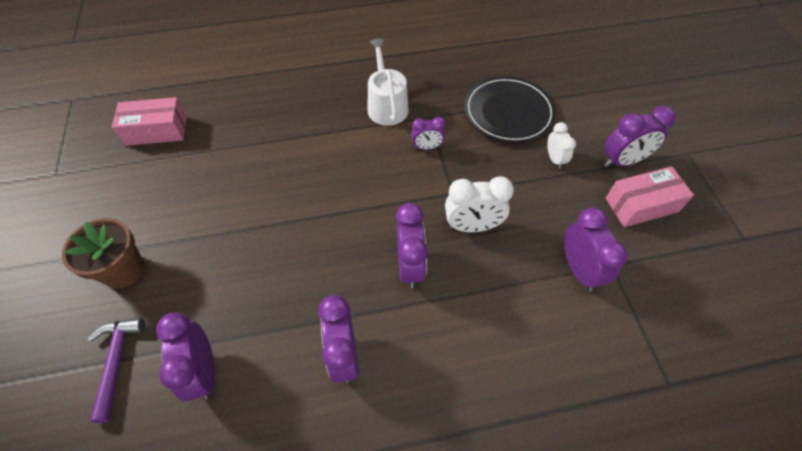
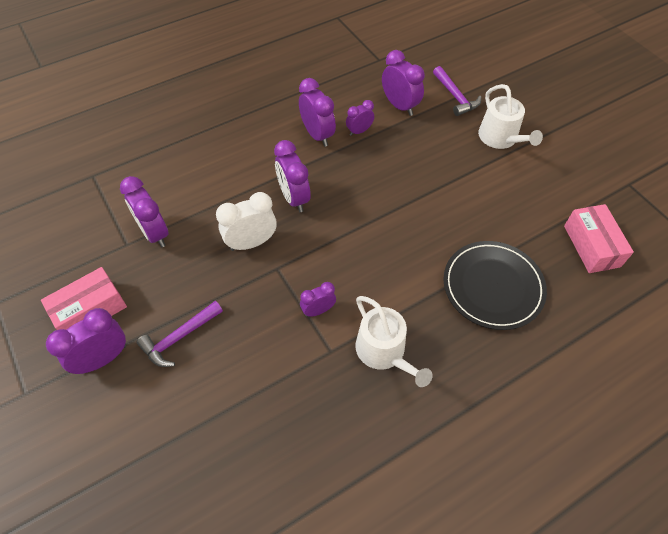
camera: 160 degrees right, 0 degrees up
(124, 270) = (500, 138): brown flower pot -> white watering can
(156, 131) = (591, 246): pink box -> pink box turned 75 degrees counterclockwise
(286, 342) = (359, 131): none -> purple clock
(508, 112) = (239, 389): black plate -> black plate (493, 286)
(554, 159) = (179, 338): white clock -> purple hammer

